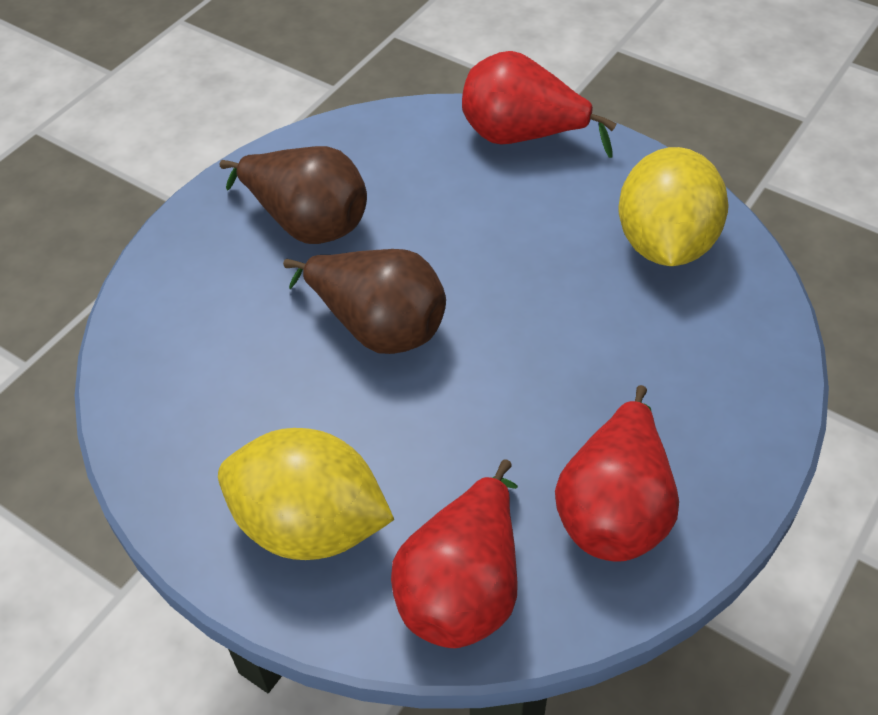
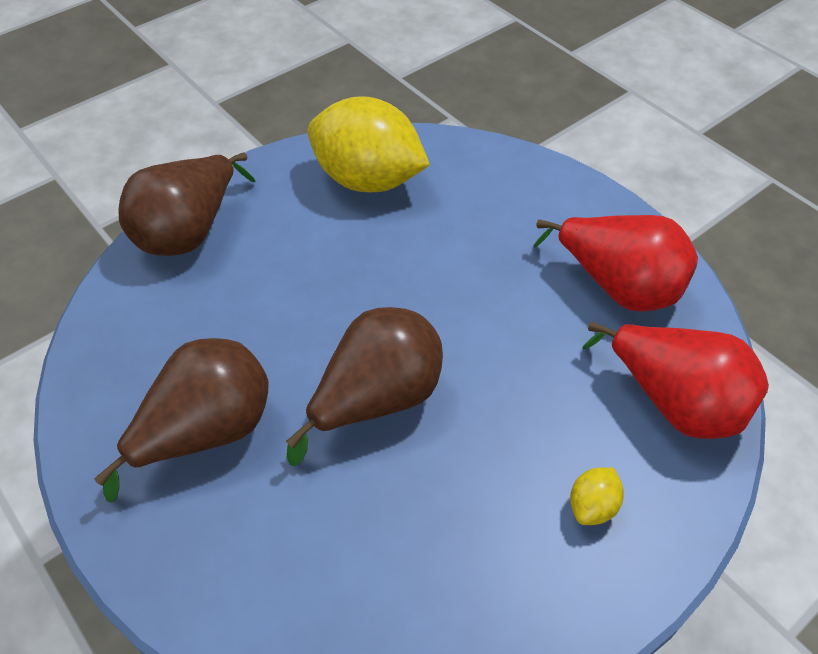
camera: 75 degrees left, 0 degrees up
(310, 525) = (592, 506): yellow lemon -> yellow lemon, size x0.41
(522, 136) = (189, 232): red pear -> brown pear

